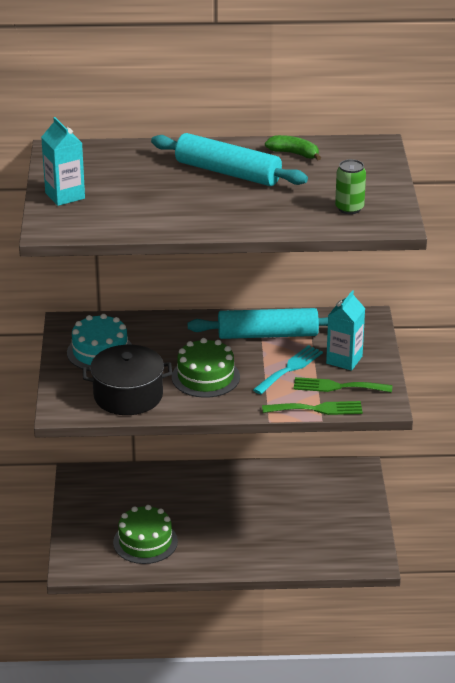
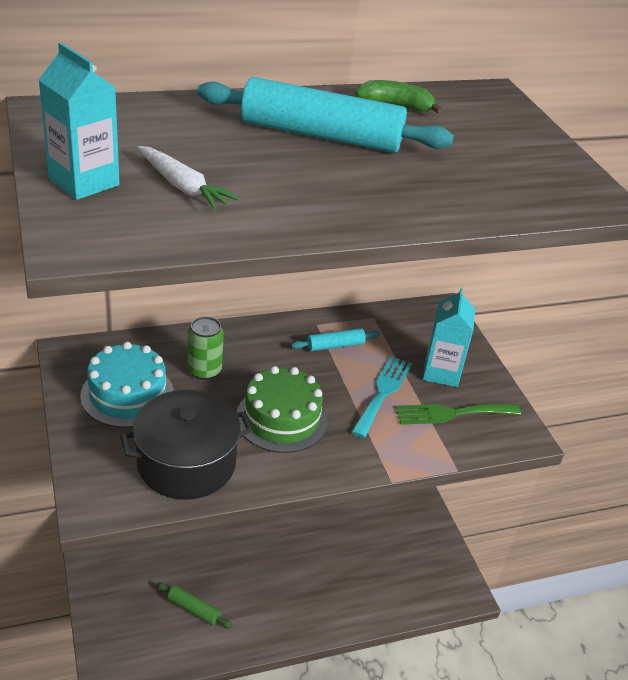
camera: 20 degrees left, 5 degrees up
(122, 201) = (183, 187): none -> white carrot
(145, 542) = (193, 609): green cake -> green rolling pin
(267, 334) = (335, 345): turquoise rolling pin -> turquoise rolling pin, size x0.46
(317, 409) = (443, 452): green fork -> none
(349, 208) = (522, 181): green can -> green can (204, 370)

